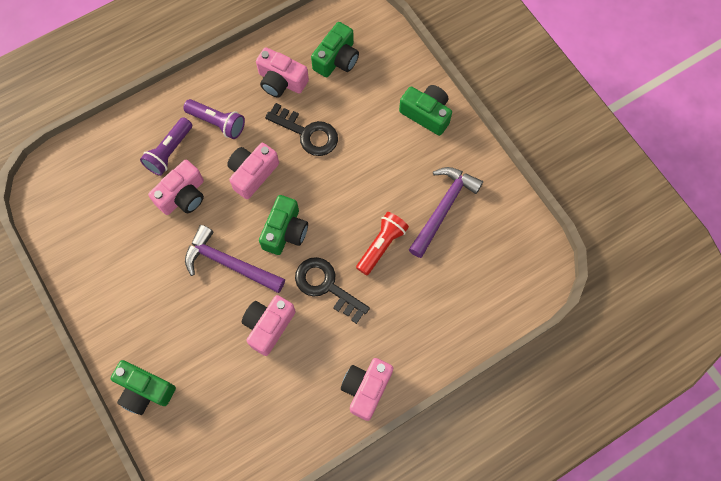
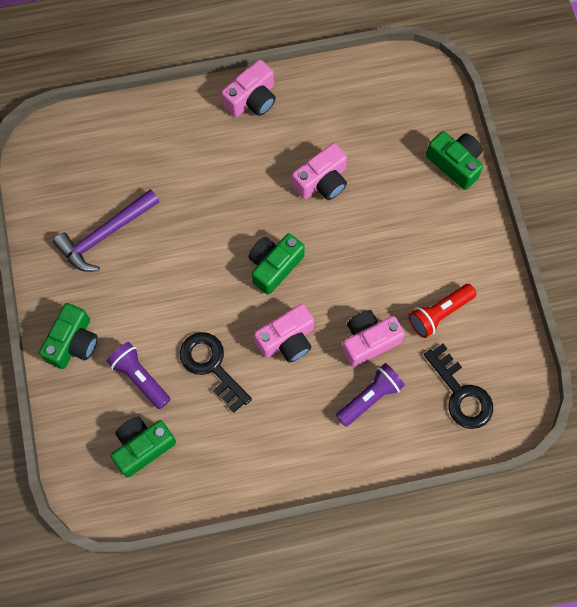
camera: 160 degrees left, 0 degrees up
(217, 123) = (307, 414): purple flashlight -> purple flashlight (140, 377)
(229, 264) = (341, 252): purple hammer -> none
(281, 81) = (217, 441): pink camera -> none
(326, 286) = (253, 199): black key -> black key (461, 394)
(381, 245) = (183, 219): red flashlight -> red flashlight (439, 313)
(426, 114) = (73, 342): green camera -> green camera turned 120 degrees counterclockwise

